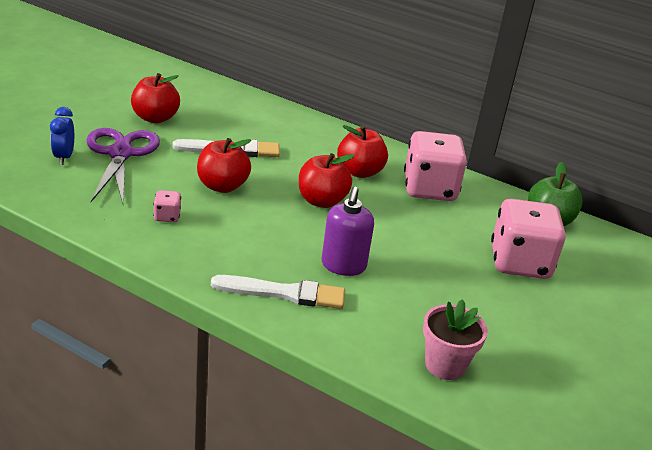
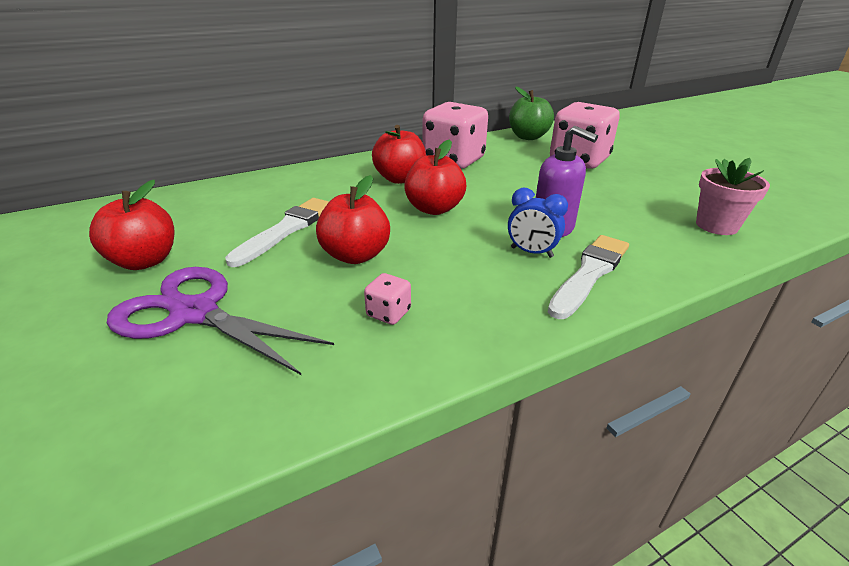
camera: 55 degrees left, 0 degrees up
(64, 157) = (132, 375): blue clock -> blue clock (531, 252)

